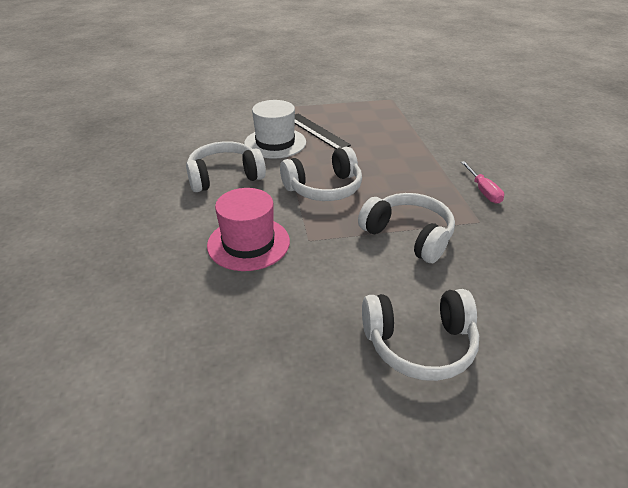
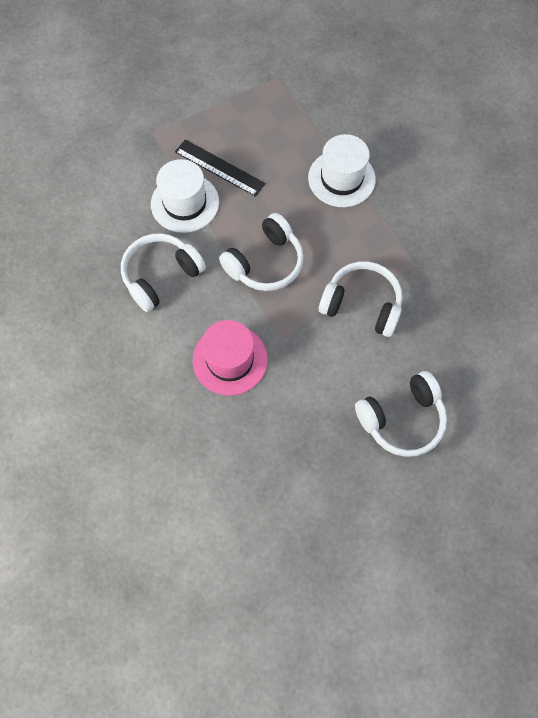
camera: 20 degrees left, 30 degrees up
(422, 155) = (341, 178): none -> white hat
(483, 191) = (411, 220): pink screwdriver -> none

